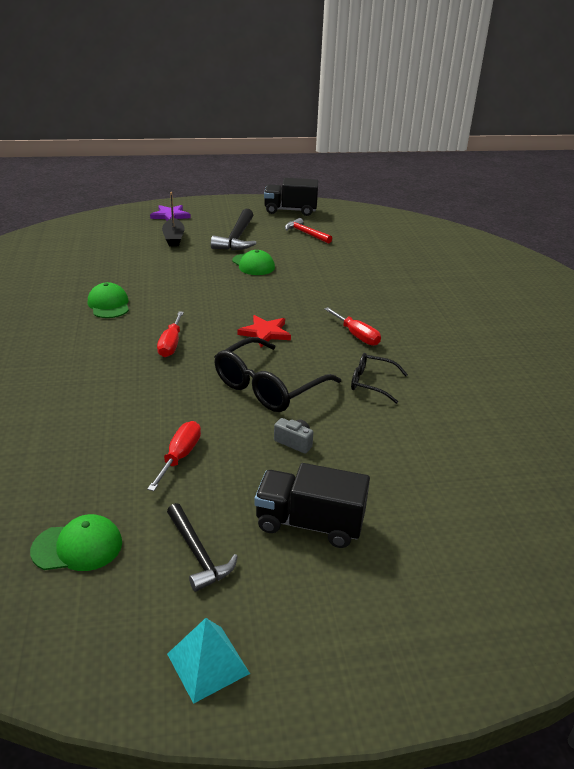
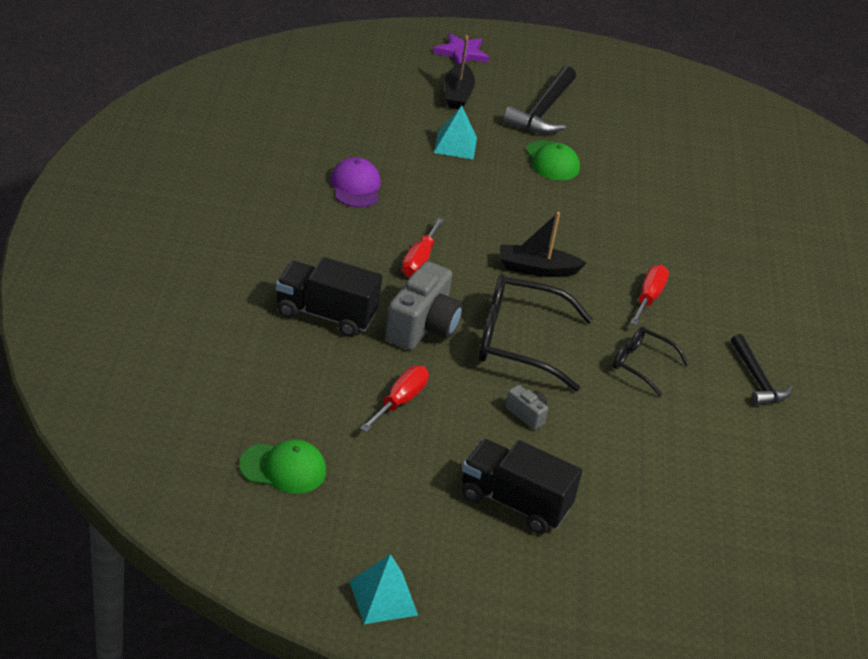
camera: 10 degrees right, 5 degrees up
(109, 305) = (355, 187): green cap -> purple cap
(180, 266) = (455, 145): none -> turquoise pyramid
(185, 392) = (422, 327): none -> grey camera
(198, 553) = (396, 503): black hammer -> black hammer (757, 379)
(265, 333) = (536, 269): red star -> black boat
(268, 387) = (518, 342): black glasses -> black glasses turned 45 degrees clockwise
(290, 210) = (633, 75): black truck -> black truck (325, 315)
(306, 233) = (641, 122): red hammer -> none
(356, 335) = (648, 298): red screwdriver -> red screwdriver turned 135 degrees counterclockwise

